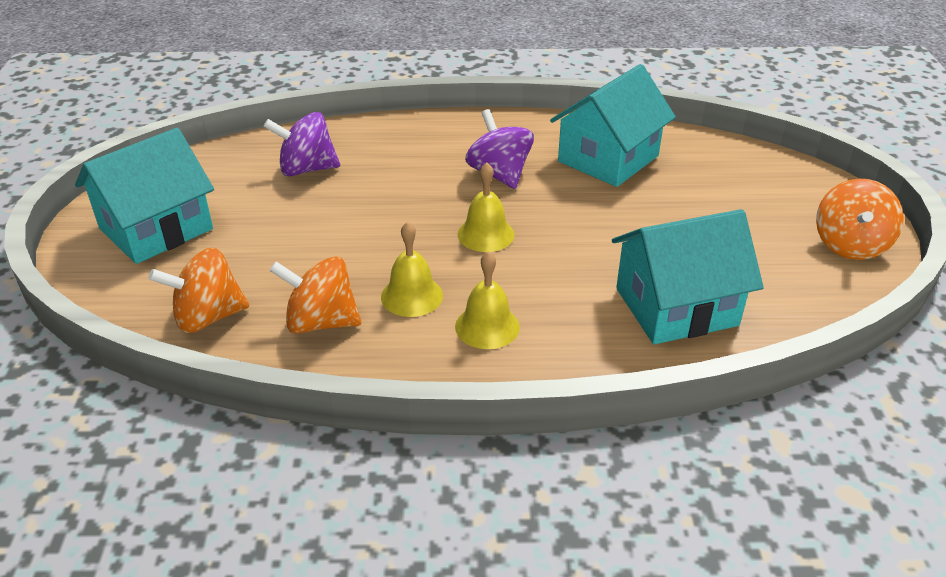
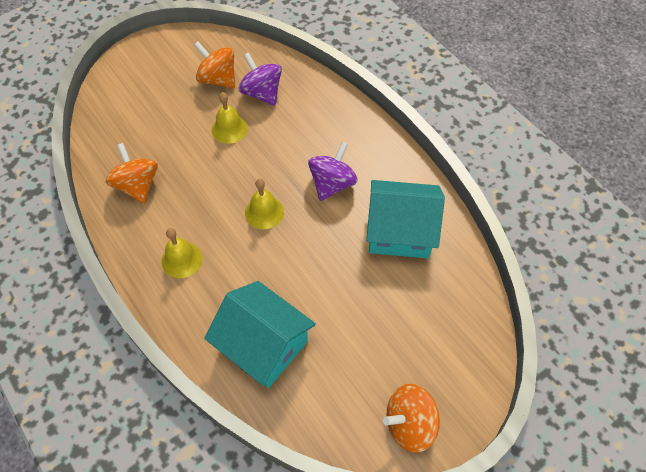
camera: 55 degrees right, 20 degrees up
(156, 229) = (162, 71): turquoise house -> none
(208, 317) = (111, 139): orange spinning top -> orange spinning top (218, 79)
(412, 296) = (184, 211): yellow bell -> yellow bell (229, 129)

